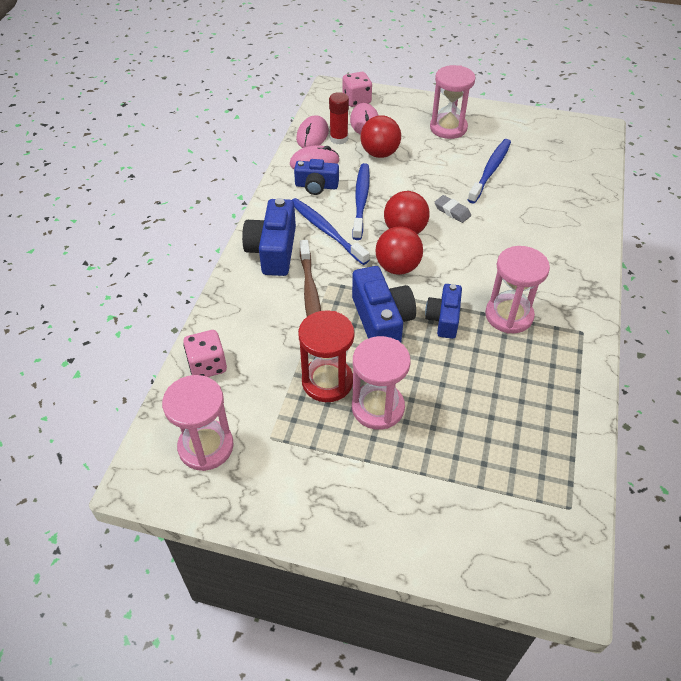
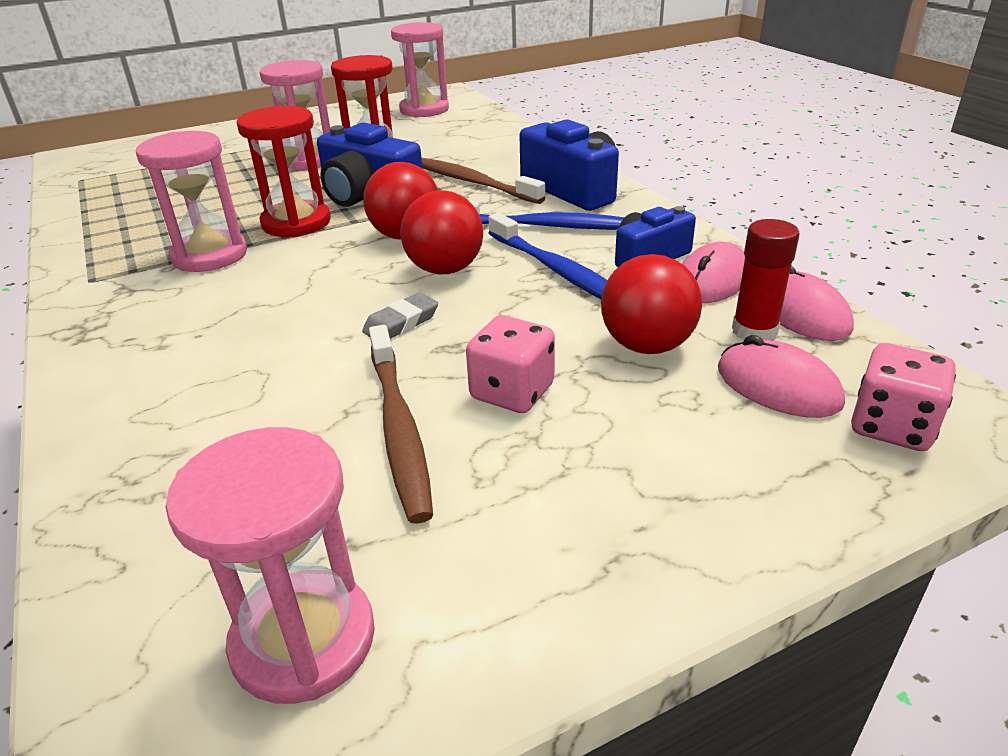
camera: 140 degrees right, 15 degrees down
(207, 365) = (490, 127): pink dice -> pink dice (512, 392)
(443, 319) = (296, 223): blue camera -> red hourglass
(448, 128) = (606, 481): pink hourglass -> pink hourglass (303, 640)
(452, 211) = (401, 323): grey eraser -> grey eraser turned 45 degrees counterclockwise
(490, 170) = (399, 429): blue toothbrush -> brown toothbrush

